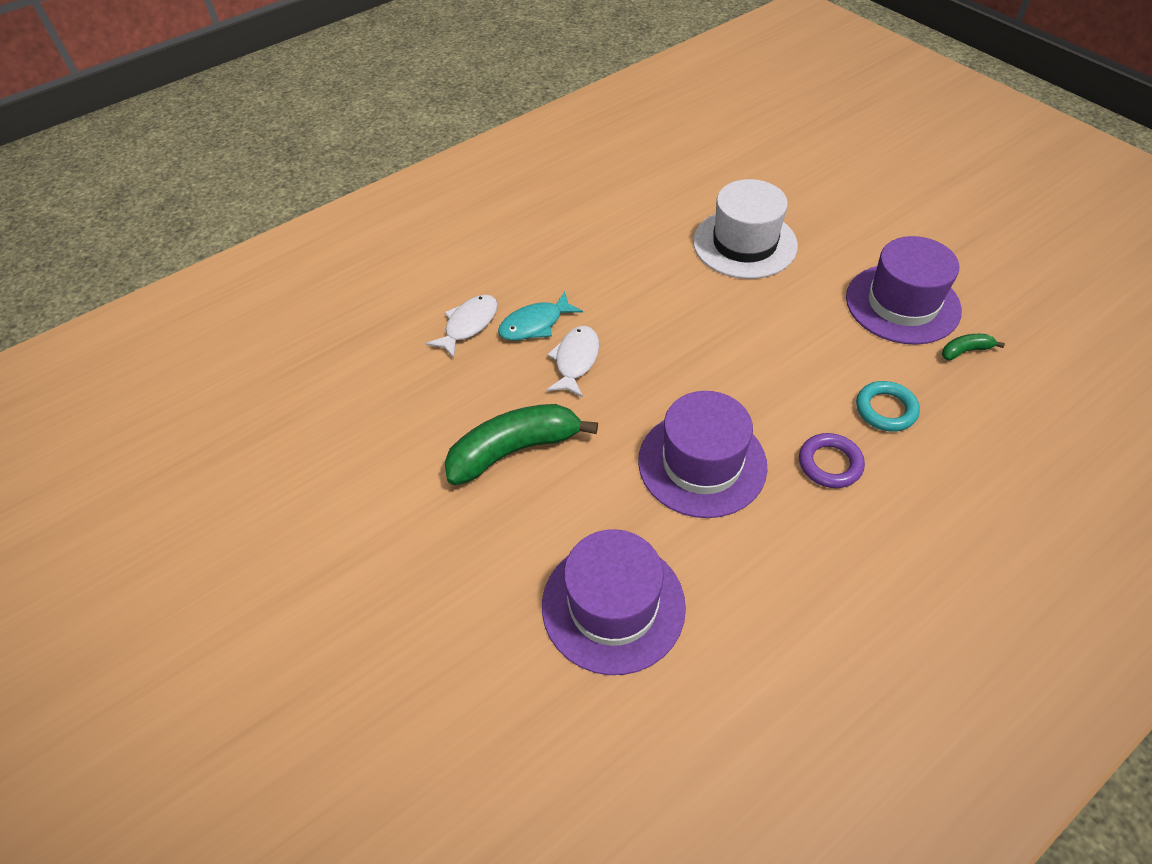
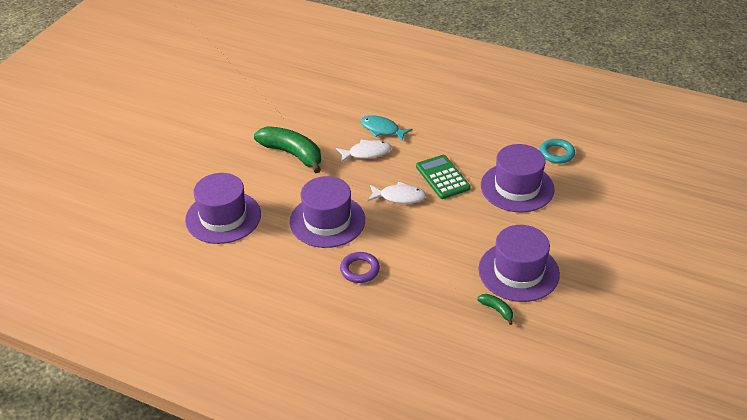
camera: 60 degrees right, 10 degrees down
(468, 325) = (364, 107): white fish -> white fish (399, 197)
(682, 302) = (442, 177): none -> green calculator
(744, 243) = (517, 187): white hat -> purple hat
(885, 409) = (418, 284): turquoise ring -> turquoise ring (557, 153)

